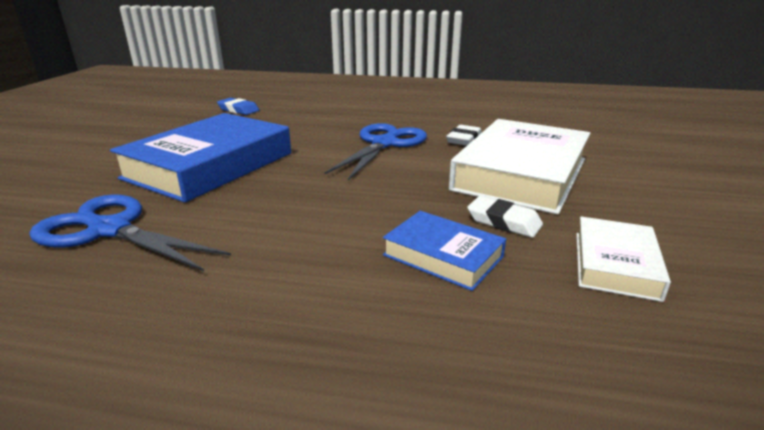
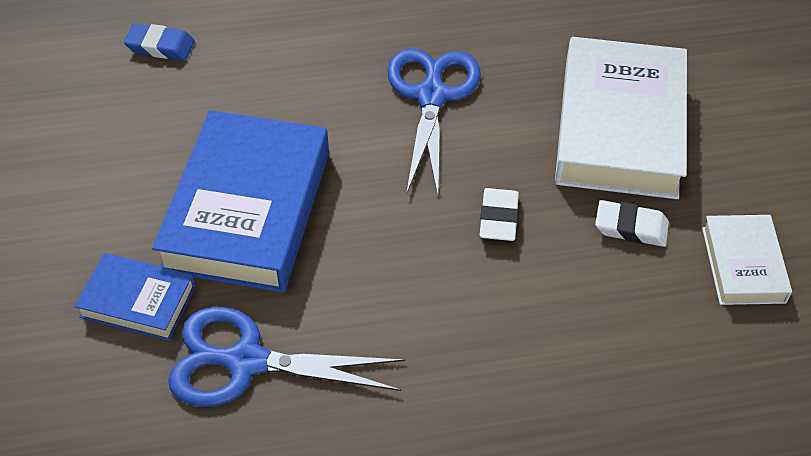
camera: 20 degrees left, 25 degrees up
(443, 256) = (595, 299): blue book -> blue book (138, 301)
(464, 139) = (525, 58): white eraser -> white eraser (498, 218)

